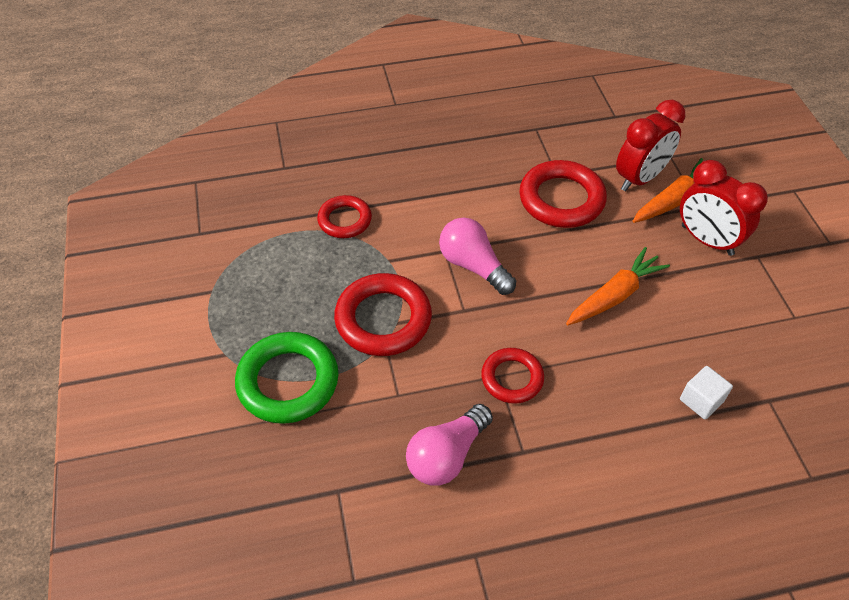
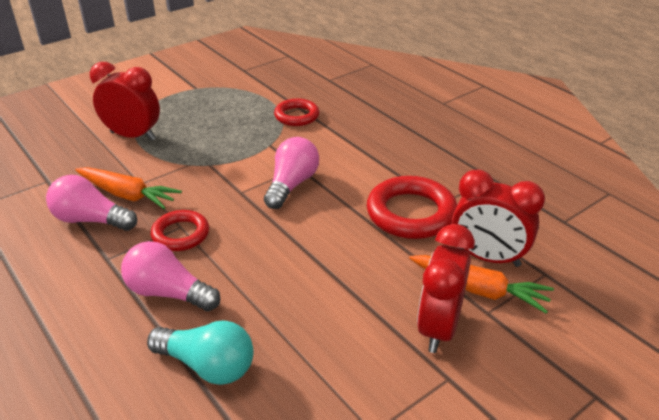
camera: 65 degrees right, 15 degrees down
(288, 381) = (133, 136): green ring -> red clock
(383, 319) = (209, 158): red ring -> none
(598, 408) = (168, 293): none -> pink light bulb
(614, 295) = (311, 274): orange carrot -> orange carrot (127, 195)
(701, 400) = (207, 365): white cube -> turquoise light bulb

